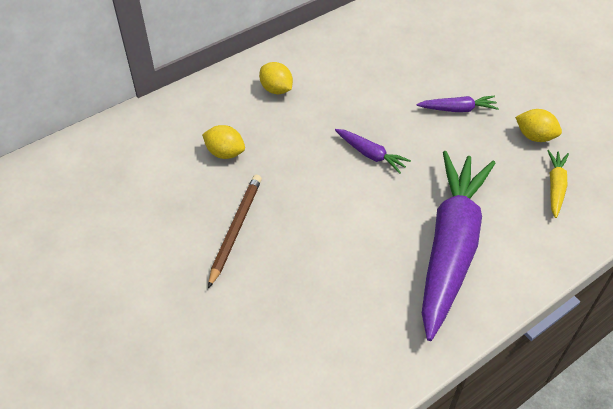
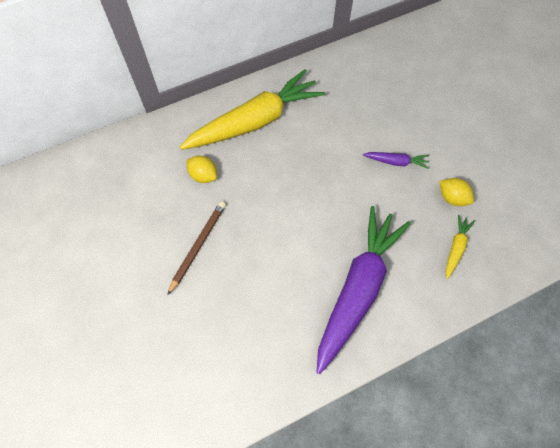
camera: 10 degrees right, 15 degrees up
(276, 89) = (255, 121): yellow lemon -> yellow carrot
(370, 154) = (316, 194): purple carrot -> none

